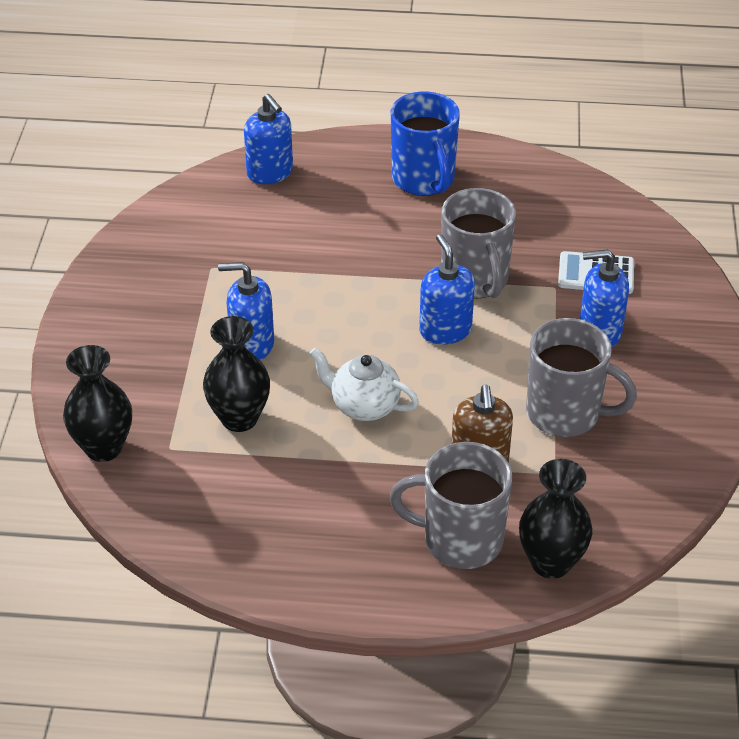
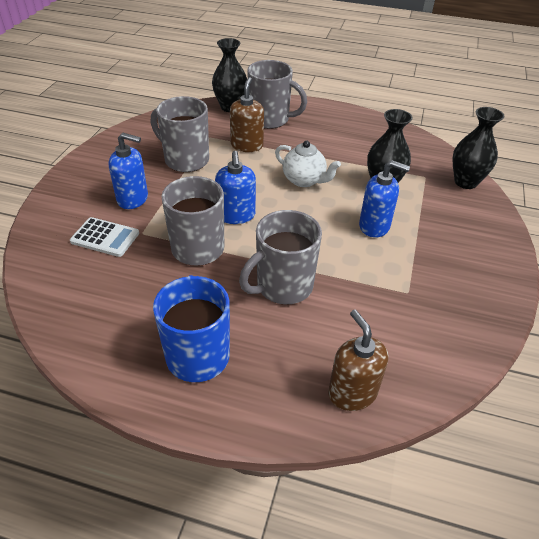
camera: 170 degrees left, 0 degrees up
(270, 173) = (352, 393): blue soap dispenser -> brown soap dispenser
(357, 252) = (283, 286): none -> grey mug

